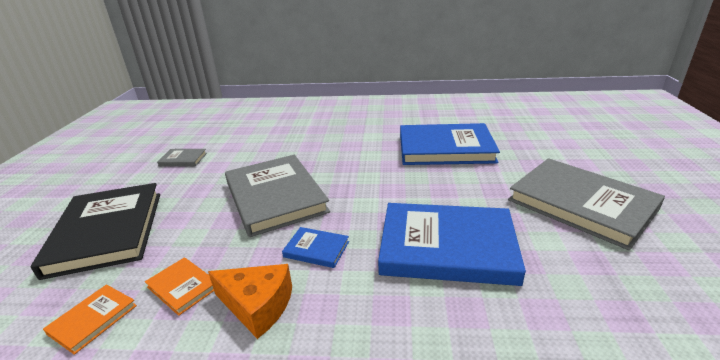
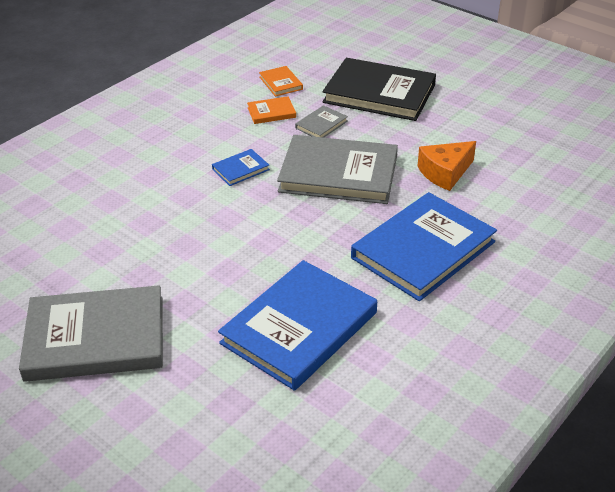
camera: 125 degrees right, 10 degrees up
(183, 159) = (484, 143): grey book -> grey book (321, 125)
(257, 306) = (219, 133): orange cheese -> orange cheese (445, 173)
(447, 247) = (162, 226): blue book -> blue book (423, 250)

